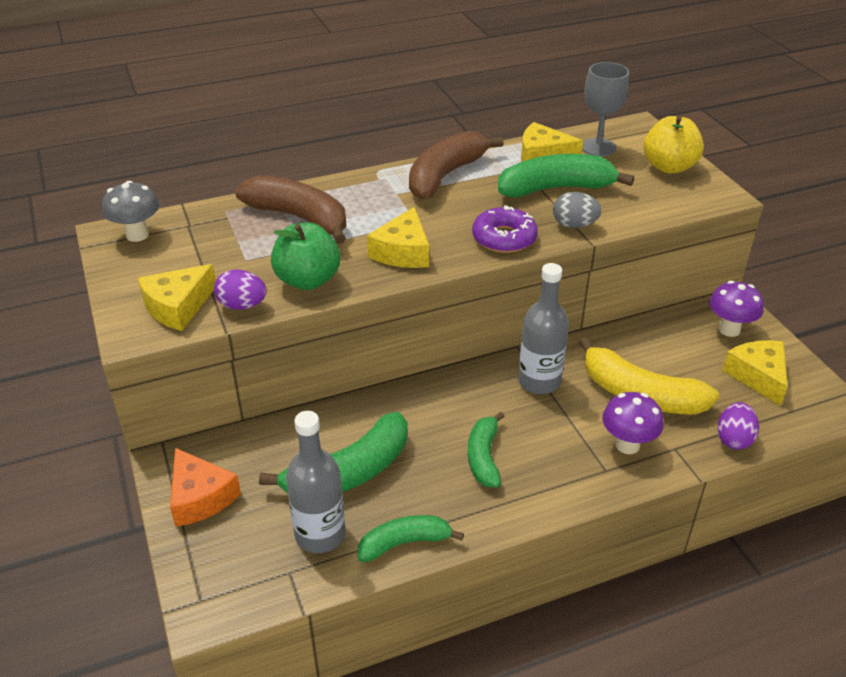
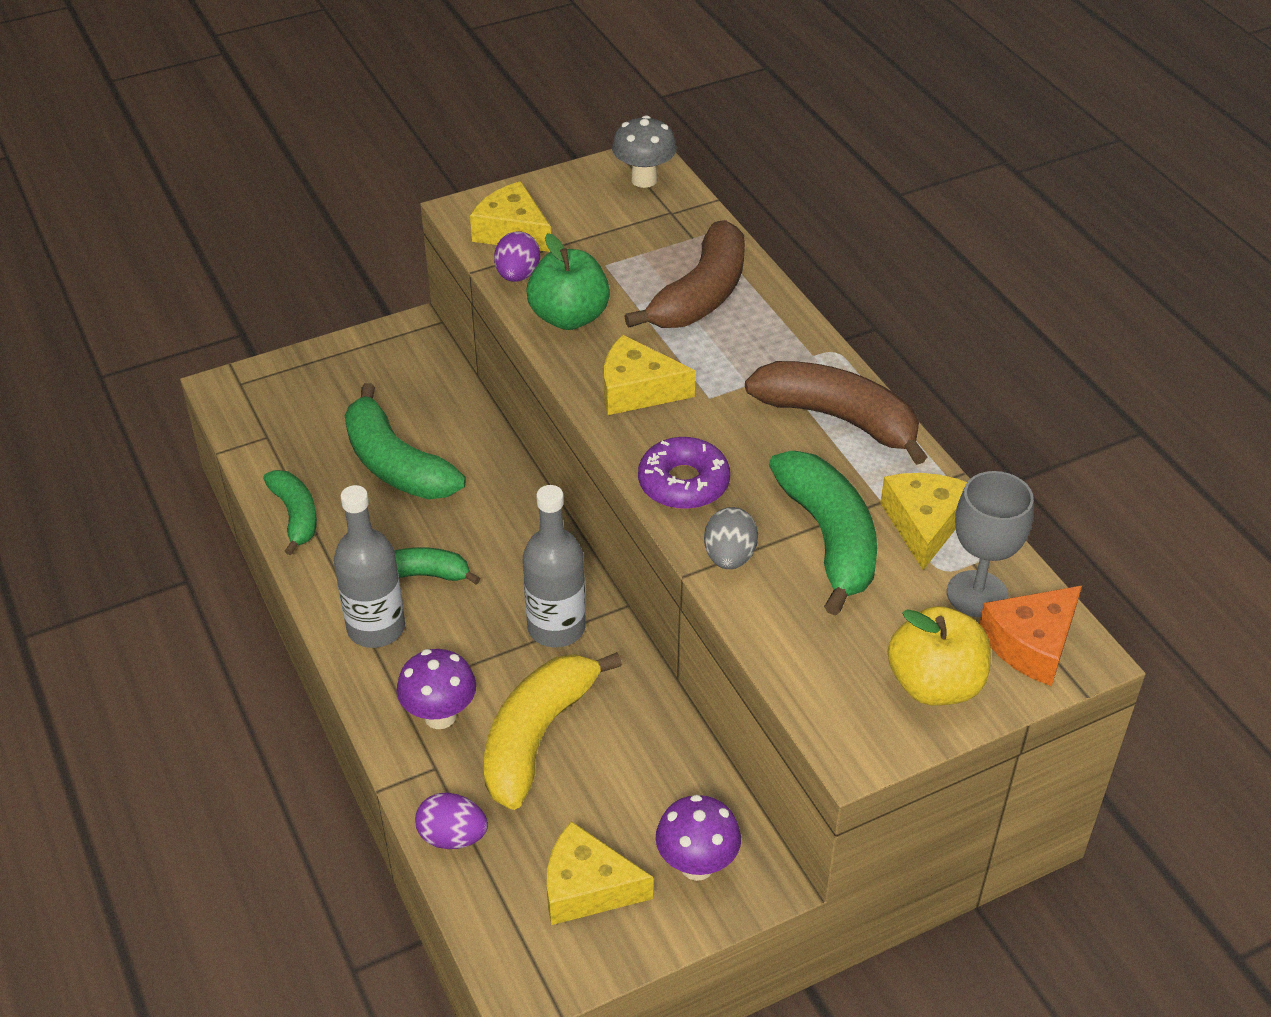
camera: 85 degrees right, 5 degrees up
(200, 497) = (364, 361): orange cheese -> orange cheese (1031, 644)
(320, 534) = (311, 452): grey bottle -> grey bottle (376, 628)
(758, 376) = (587, 887): yellow cheese -> yellow cheese turned 150 degrees counterclockwise

